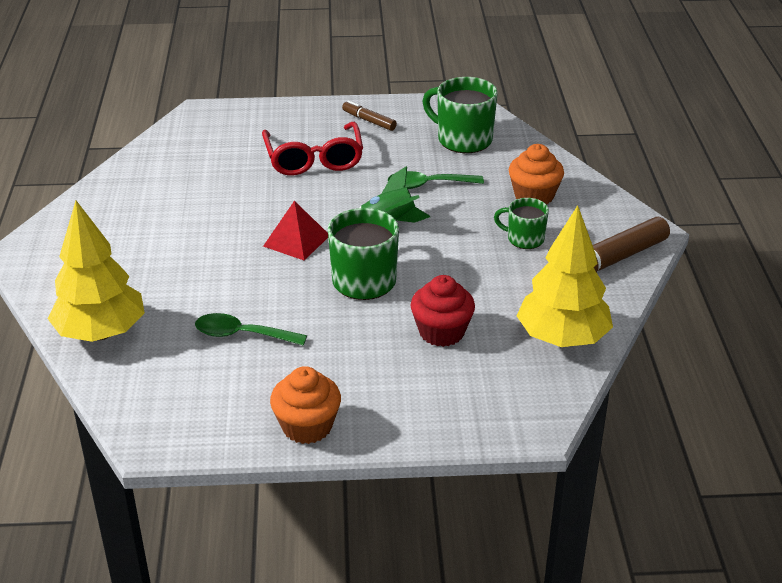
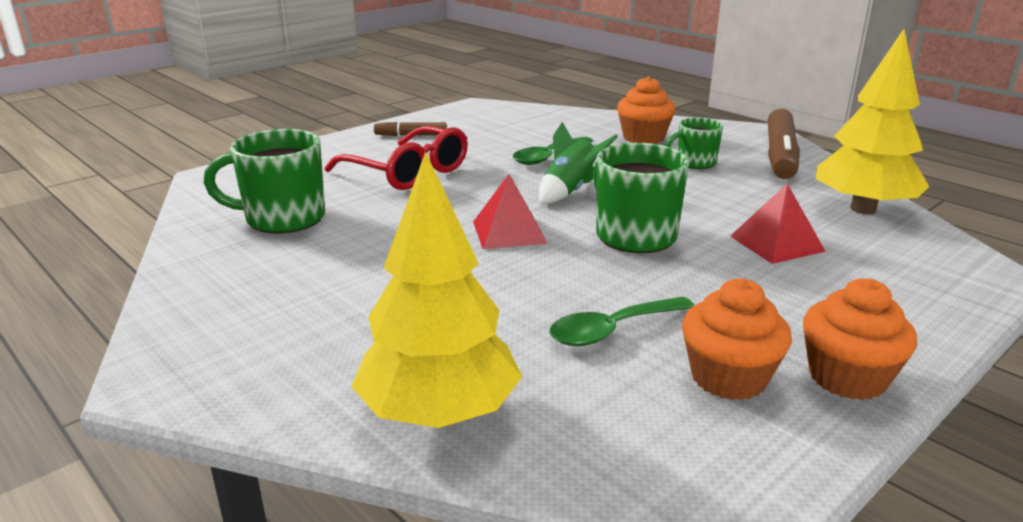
camera: 40 degrees left, 10 degrees down
(250, 391) = (728, 378): none -> orange cupcake
(441, 332) = (776, 243): red cupcake -> red pyramid
(463, 140) = (517, 124): green mug -> green mug (283, 218)

